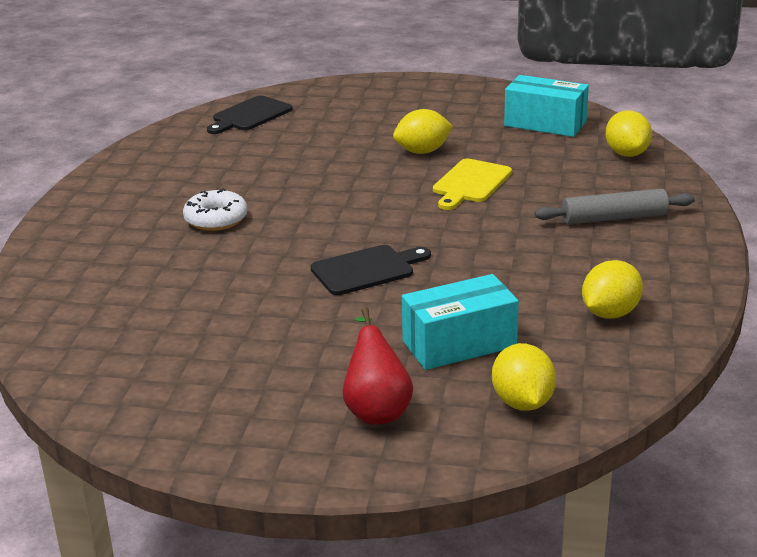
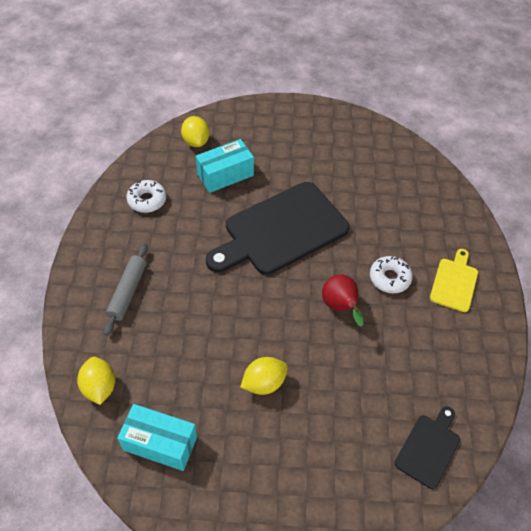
camera: 170 degrees right, 25 degrees up
(367, 270) = (281, 230): black cutting board -> black cutting board, size x2.07
(376, 409) = (259, 135): red pear -> red pear (340, 307)
(470, 183) = (224, 333): yellow cutting board -> yellow cutting board (454, 282)
(610, 313) = (147, 200): yellow lemon -> white donut
(614, 218) = (127, 292): grey rolling pin -> grey rolling pin turned 60 degrees counterclockwise

